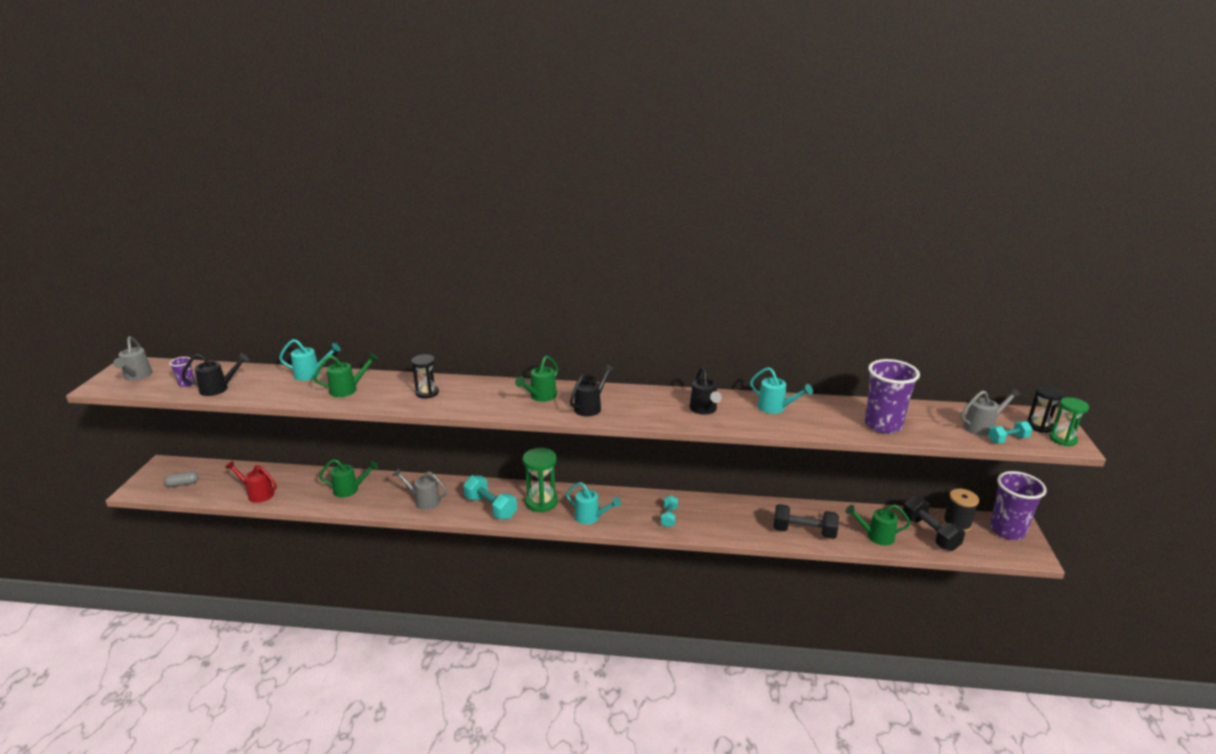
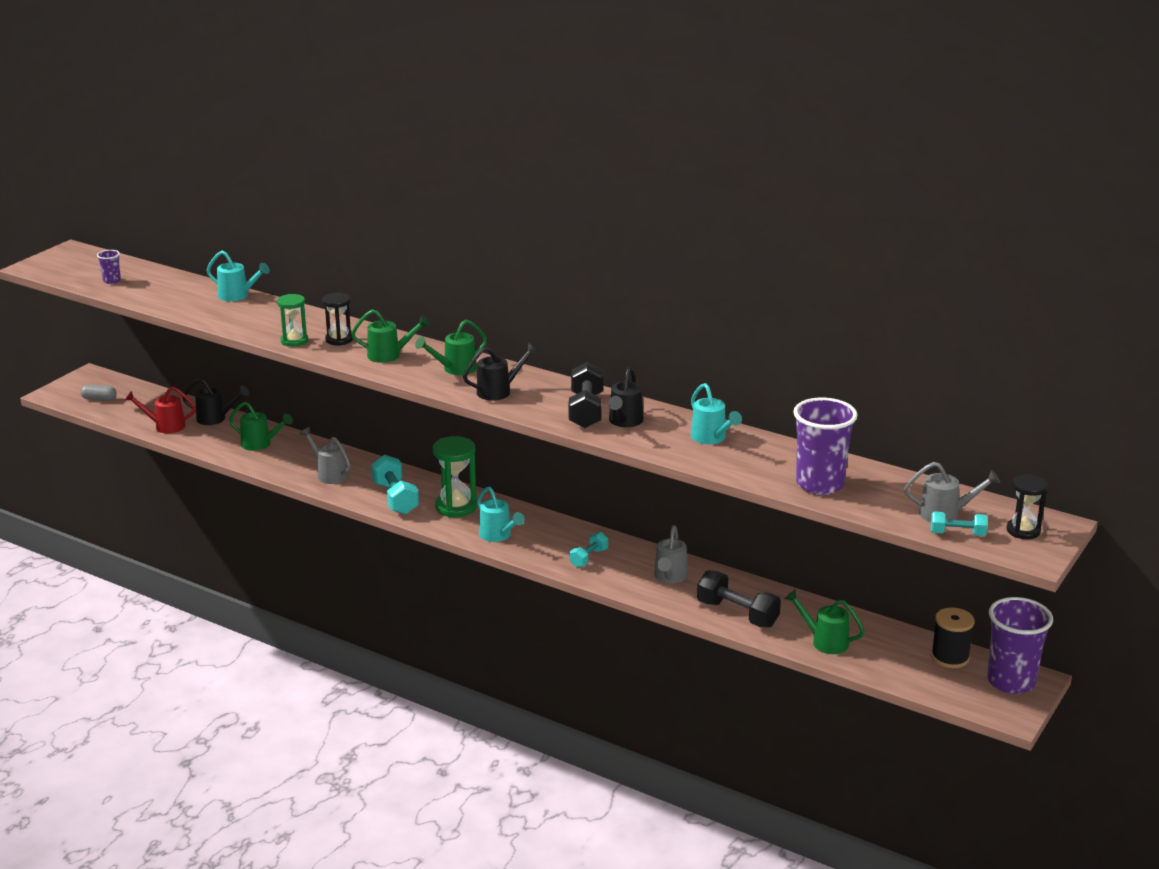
camera: 25 degrees right, 0 degrees up
(137, 376) = (71, 264): grey watering can -> grey watering can (669, 577)
(218, 388) = (138, 292): black watering can -> black watering can (215, 418)
(258, 494) = (165, 426): red watering can -> red watering can turned 45 degrees counterclockwise
(347, 389) = (261, 319): green watering can -> green watering can (389, 355)
(929, 533) = (899, 657): black dumbbell -> black dumbbell (586, 411)
(1063, 439) = (1031, 550): green hourglass -> green hourglass (294, 341)

